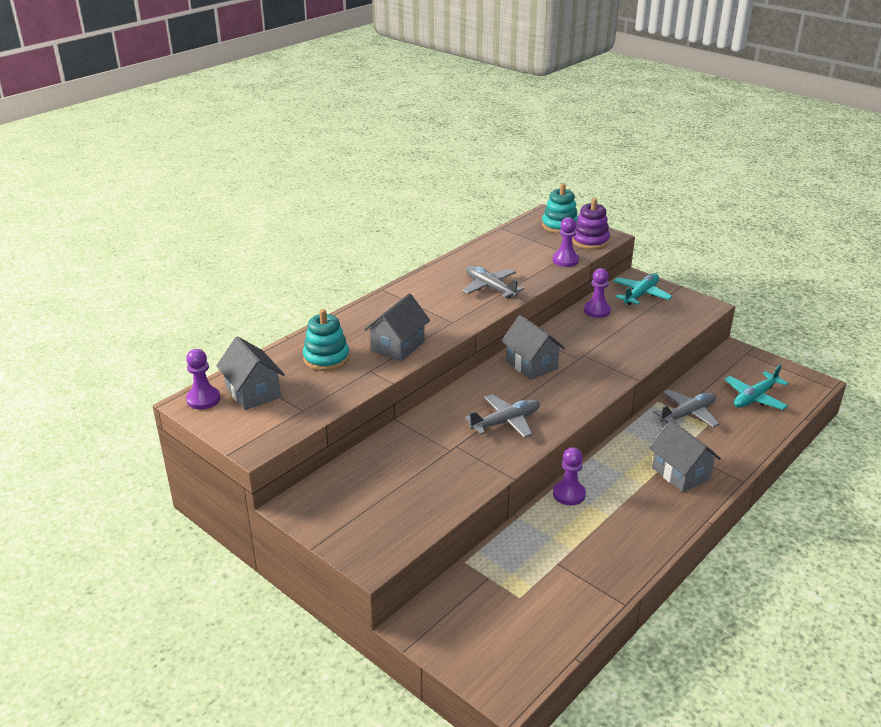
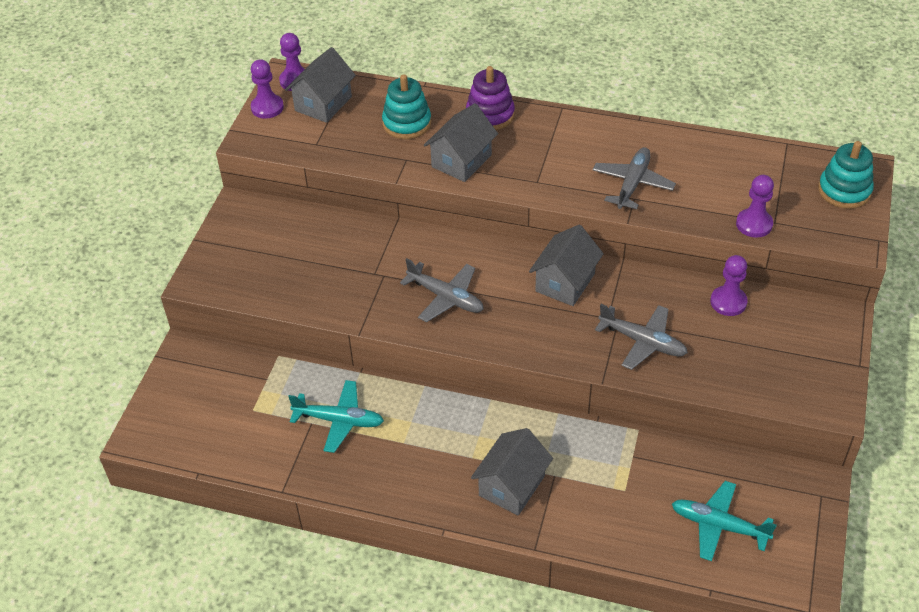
camera: 65 degrees right, 15 degrees up
(398, 346) = (461, 161): grey house -> grey house turned 60 degrees counterclockwise
(569, 494) = (418, 400): purple pawn -> purple pawn (267, 107)
(590, 241) = (827, 231): purple stacking toy -> purple stacking toy (490, 115)
(641, 294) = (805, 332): turquoise plane -> turquoise plane (339, 420)
(688, 414) = (632, 465): grey plane -> grey plane (643, 342)

